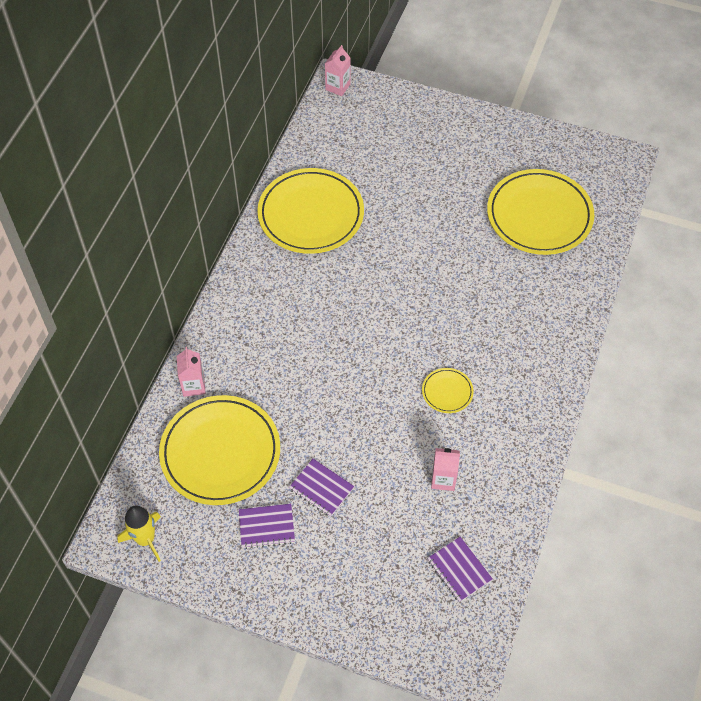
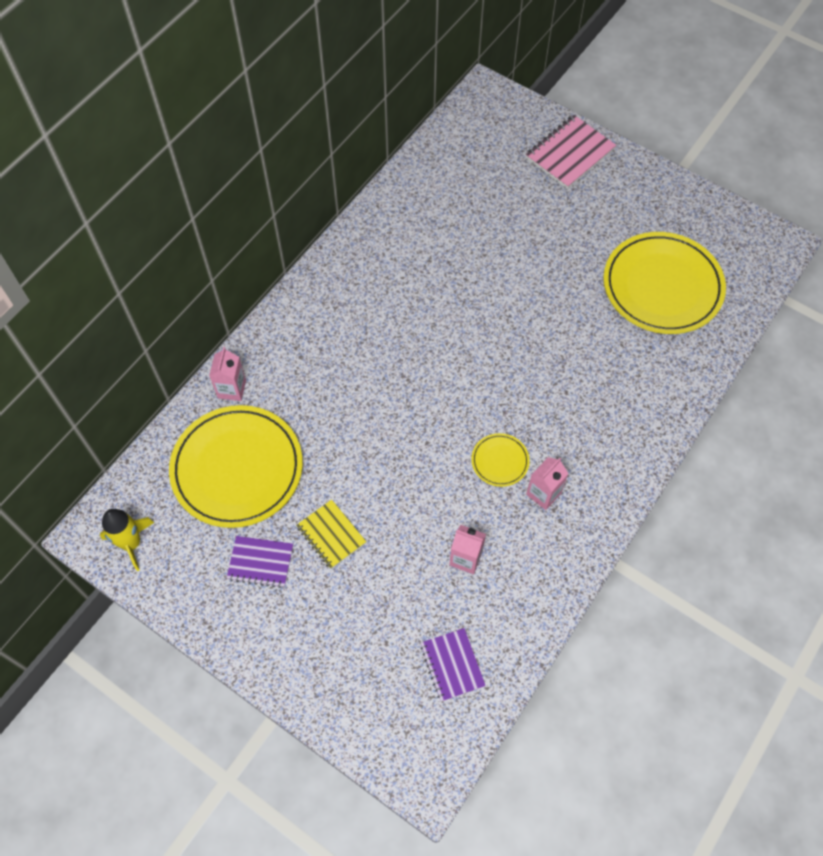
camera: 15 degrees right, 5 degrees up
(311, 214) = (412, 231): yellow plate -> none
(321, 488) = (331, 535): purple notebook -> yellow notebook
(337, 87) = (483, 97): pink carton -> pink carton (543, 493)
(427, 120) = (570, 154): none -> pink notebook

